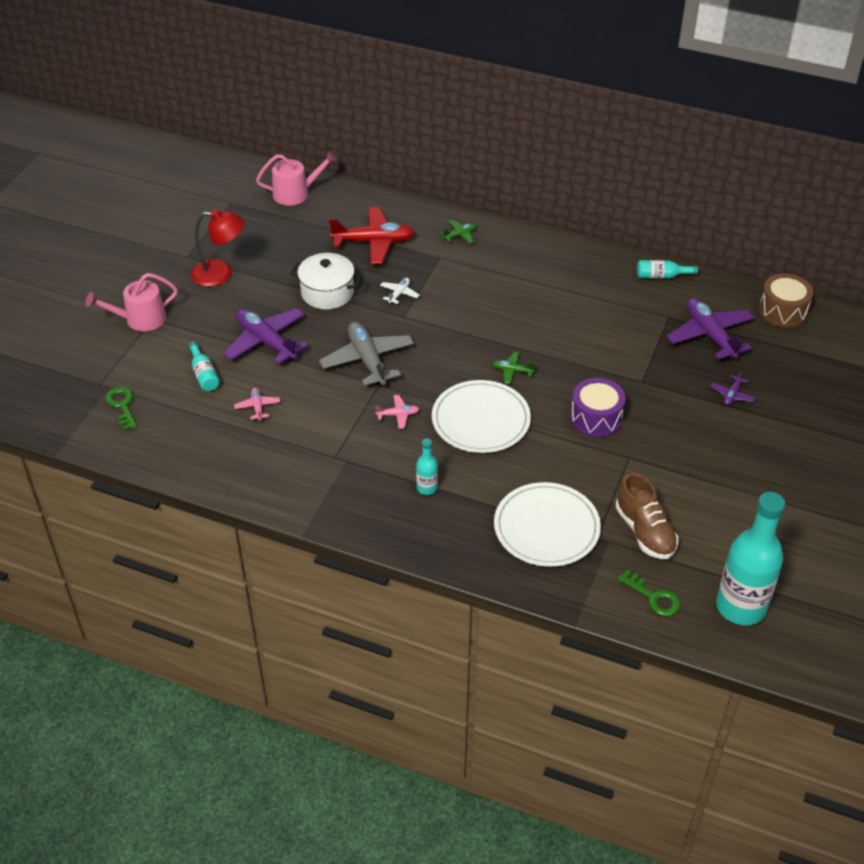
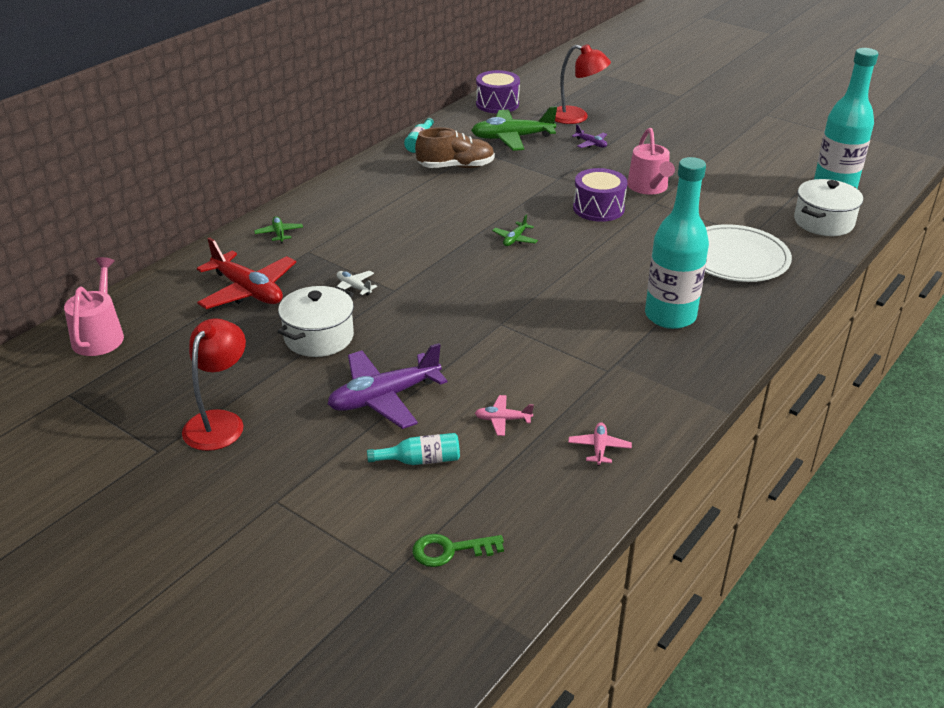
camera: 75 degrees left, 10 degrees down
(140, 319) = (269, 513): pink watering can -> pink watering can (649, 187)
(367, 360) = (456, 325): grey plane -> none
(373, 242) = (248, 291): red plane -> red plane turned 120 degrees clockwise
(398, 415) = (554, 318): pink plane -> pink plane (599, 448)
(427, 488) = (670, 316): turquoise bottle -> turquoise bottle, size x2.23
(481, 420) = (580, 268): white plate -> none
(645, 531) = (747, 212): brown shoe -> brown shoe (456, 167)
(654, 597) = (823, 222): green key -> white pot
(710, 335) = (512, 138): purple plane -> green plane
(782, 311) = (497, 104): brown drum -> purple drum
(789, 375) = (577, 117): none -> red lamp

